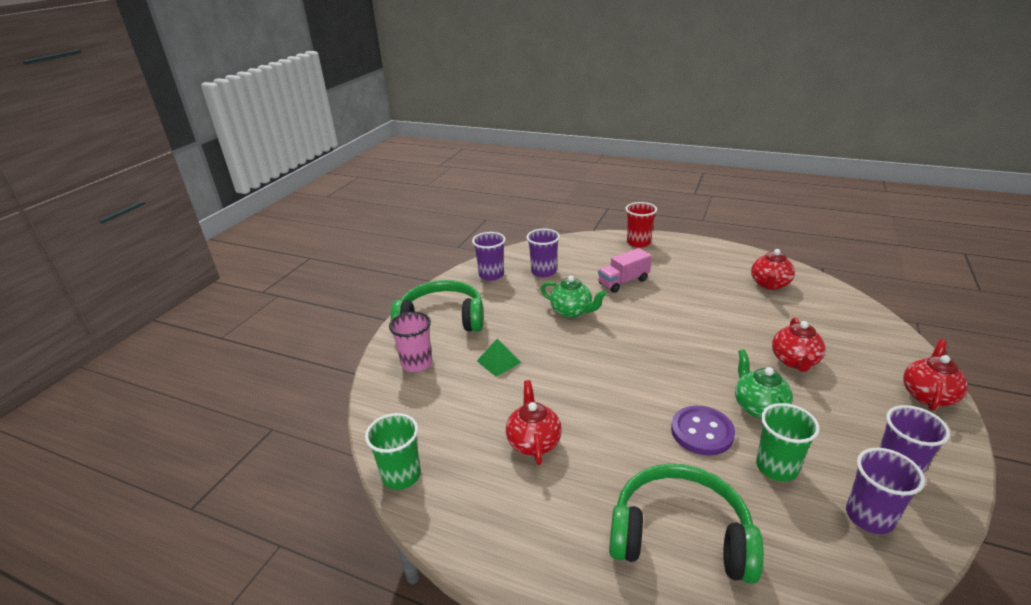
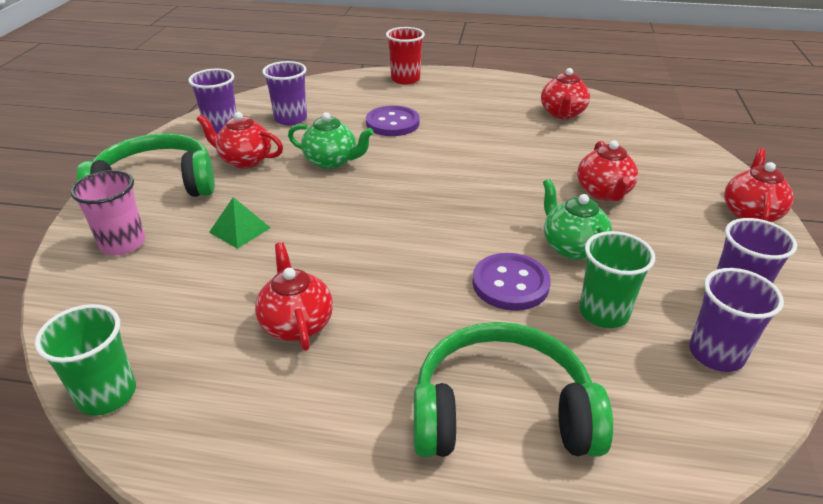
camera: 15 degrees left, 5 degrees up
(506, 304) = (245, 160): none -> red teapot
(623, 282) = (392, 123): pink truck -> purple button

